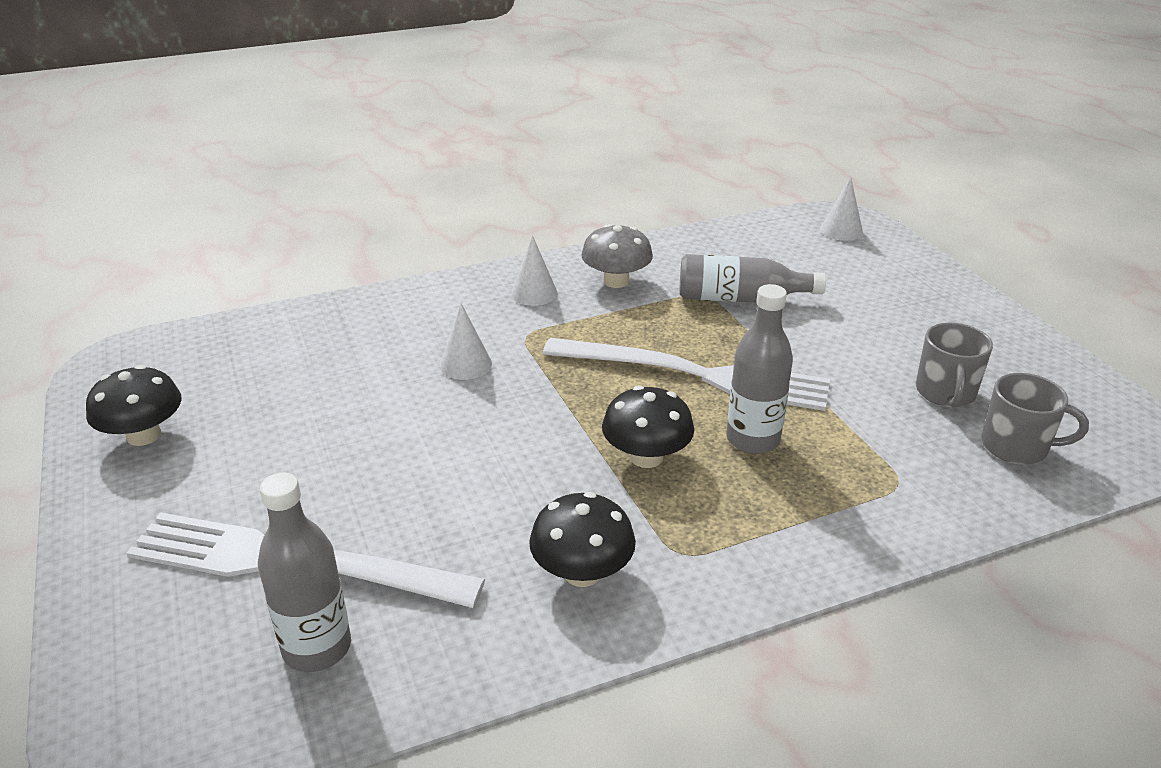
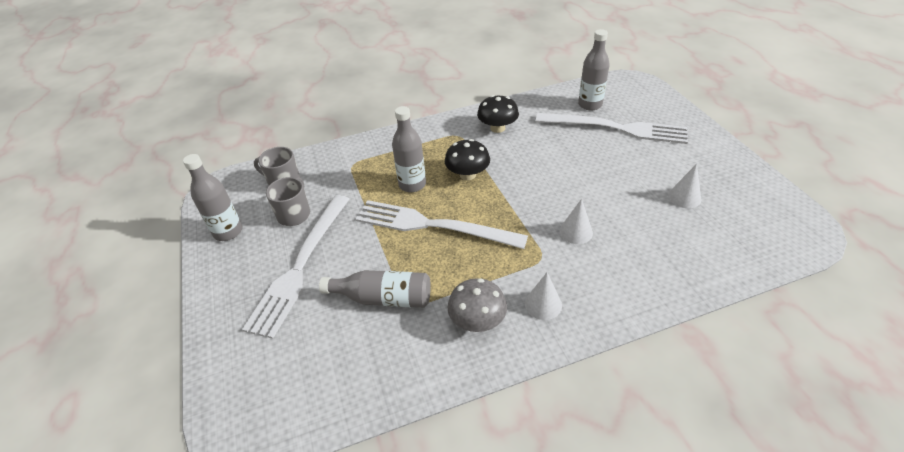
camera: 175 degrees left, 10 degrees up
(144, 435) = (735, 181): black mushroom -> none
(841, 230) = (252, 404): white cone -> white cone (684, 197)
(878, 329) = (300, 266): none -> white fork
(1037, 369) = (228, 232): none -> grey bottle

